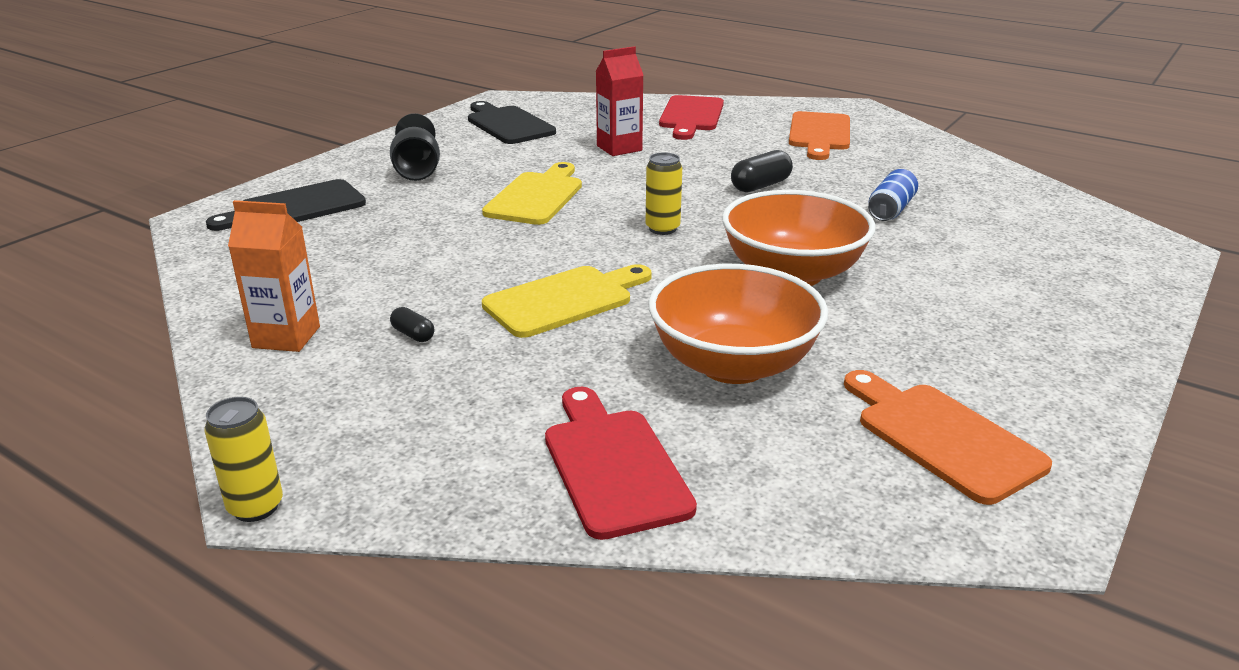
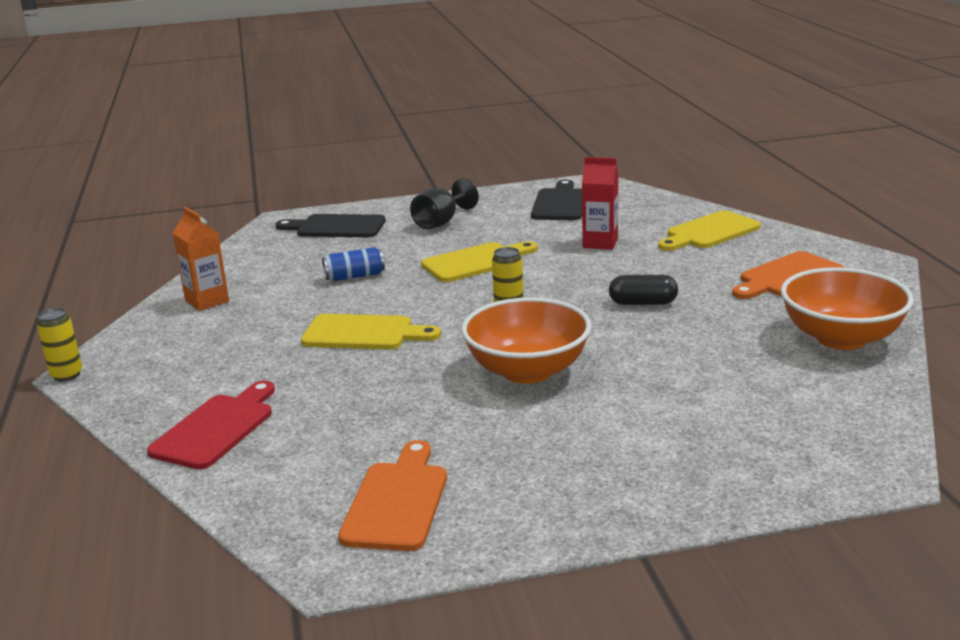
camera: 45 degrees right, 5 degrees down
(413, 335) = (259, 322): black capsule -> none
(691, 116) = (709, 232): red cutting board -> yellow cutting board
(733, 365) = (374, 408): orange bowl -> orange bowl (841, 338)
(890, 210) = (704, 355): blue can -> blue can (354, 276)

